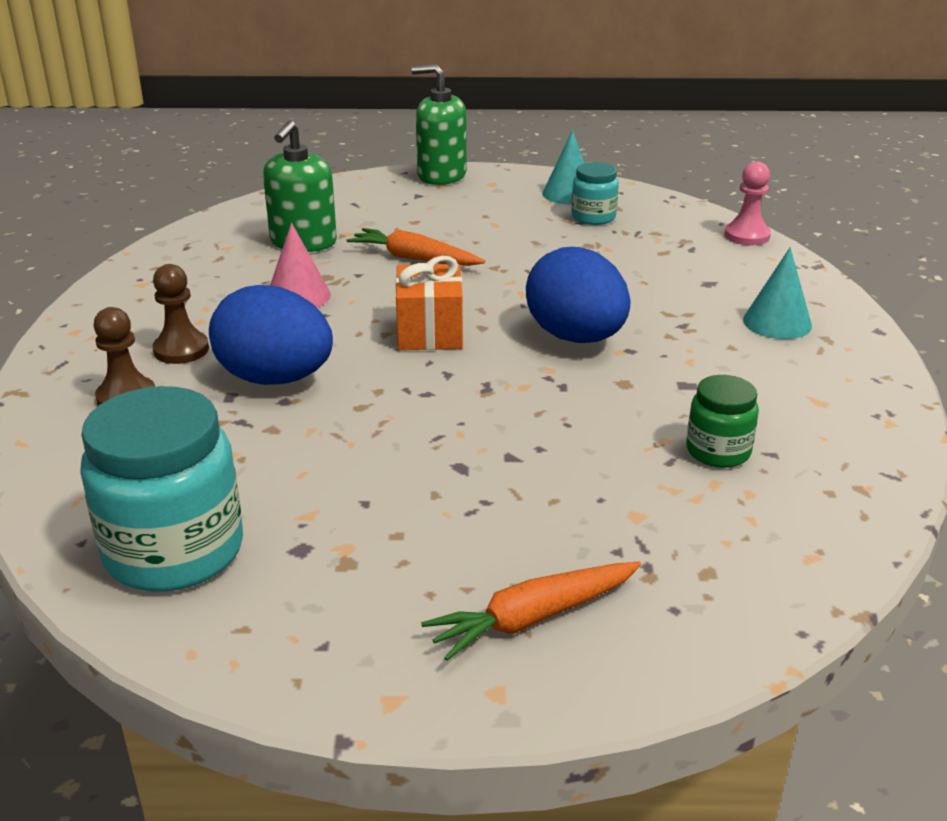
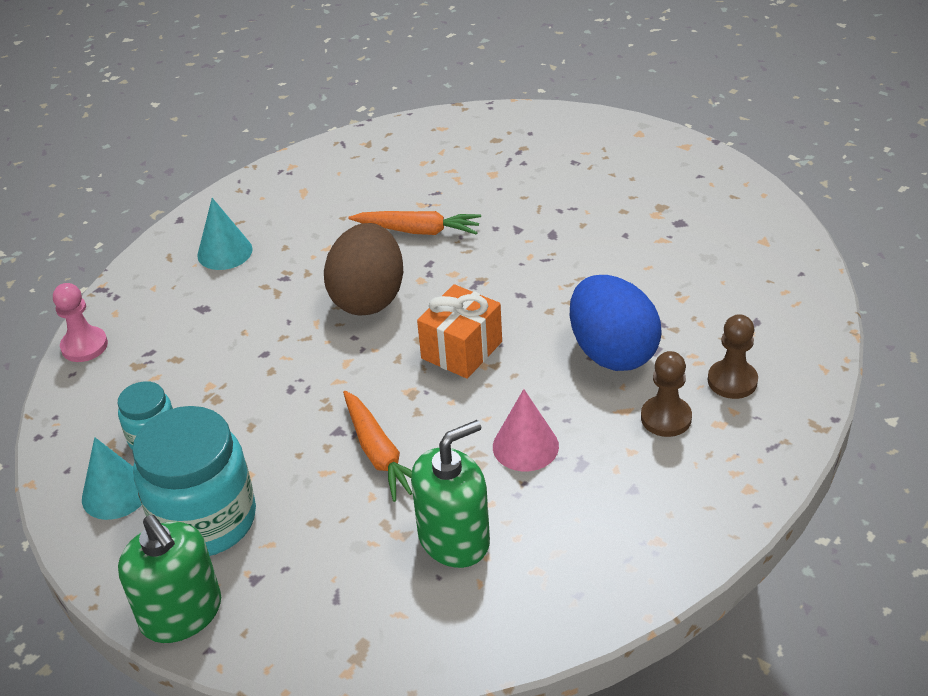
camera: 140 degrees left, 10 degrees up
(174, 551) = (749, 247): turquoise jar -> turquoise jar (205, 520)
(533, 618) = (595, 151): orange carrot -> orange carrot (418, 231)
(576, 337) = (368, 298): blue egg -> brown egg
(718, 451) = (404, 187): green jar -> none

